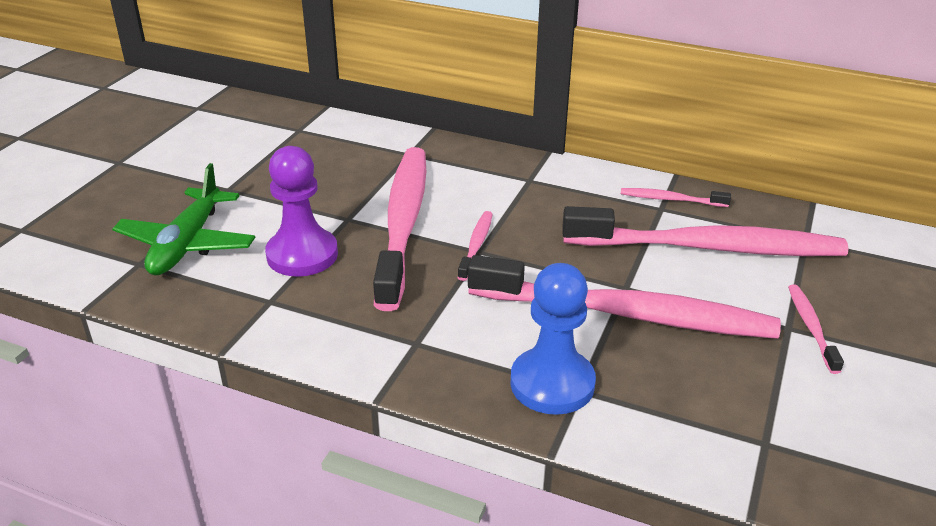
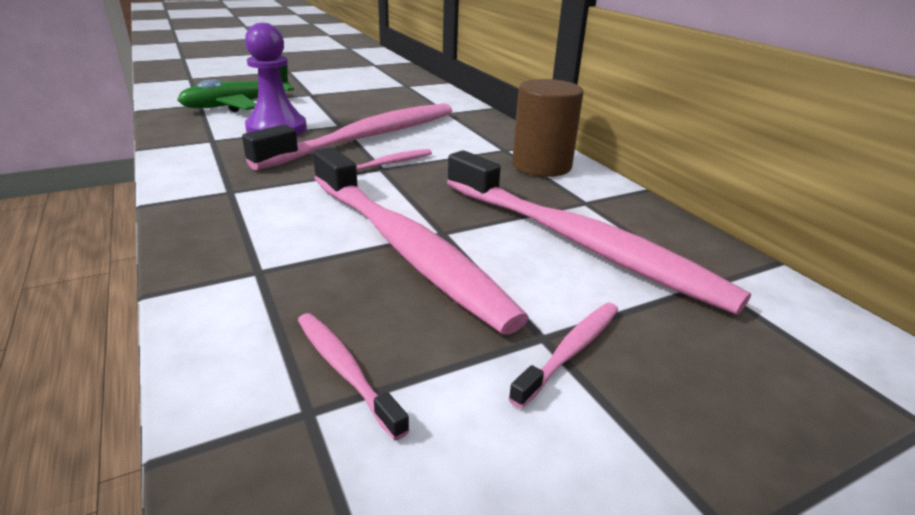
camera: 40 degrees right, 5 degrees down
(552, 383) = (249, 255): blue pawn -> none
(582, 185) = (541, 165): none -> brown cylinder
(671, 199) = (607, 200): pink toothbrush -> pink toothbrush (345, 370)

